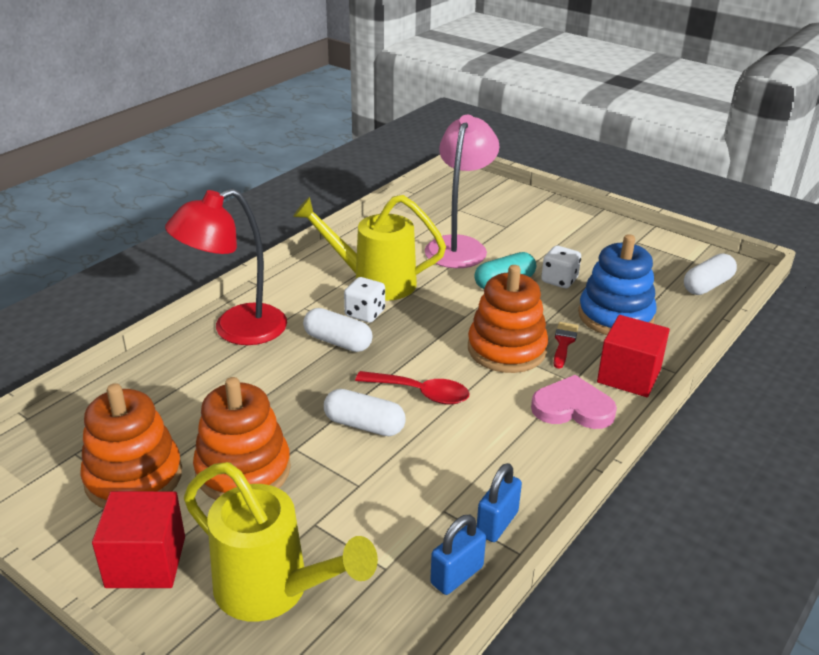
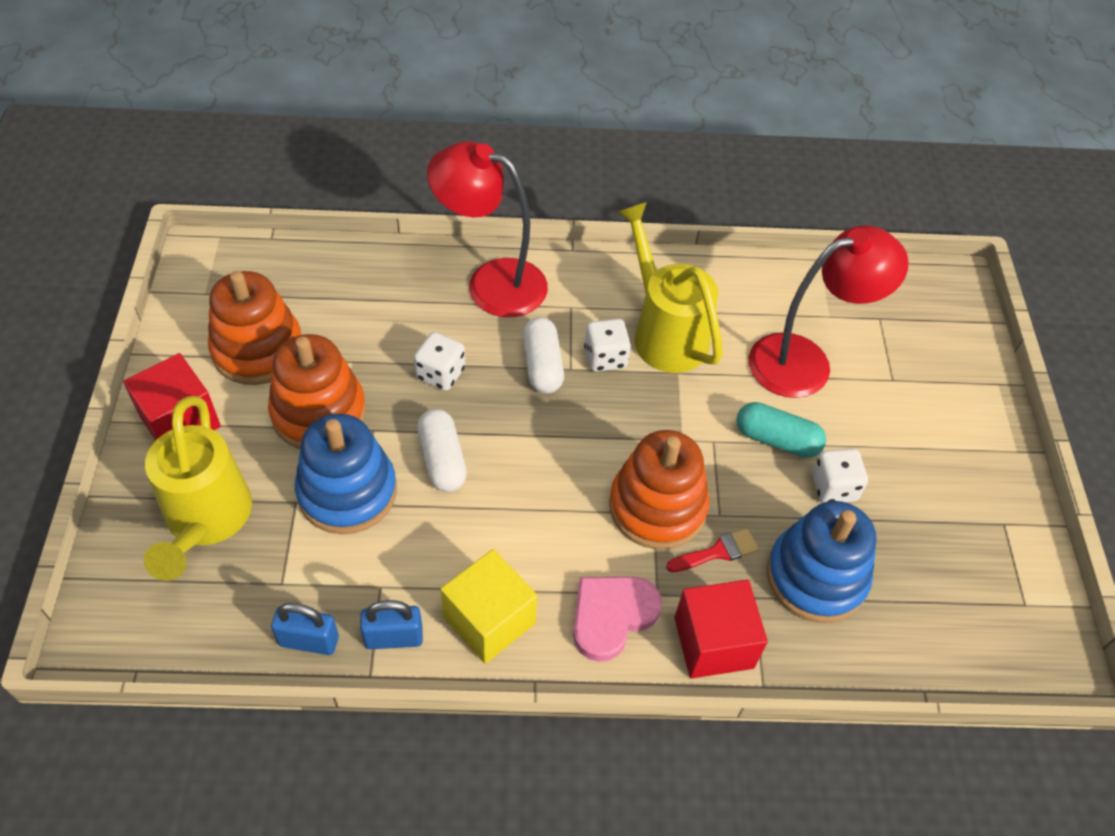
camera: 50 degrees right, 20 degrees up
(286, 390) = (440, 374): none -> white dice
(338, 488) = (347, 492): none -> blue stacking toy
(420, 393) = (523, 475): red spoon -> none
(459, 246) = (805, 361): pink lamp -> red lamp
(526, 466) = (489, 620): none -> yellow cube
(572, 408) = (612, 616): pink heart -> pink heart turned 105 degrees counterclockwise
(707, 285) = (981, 644): white capsule -> none

